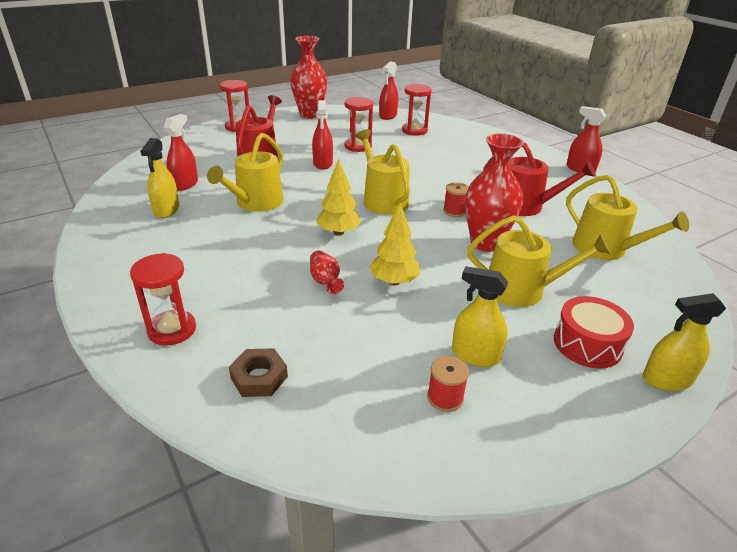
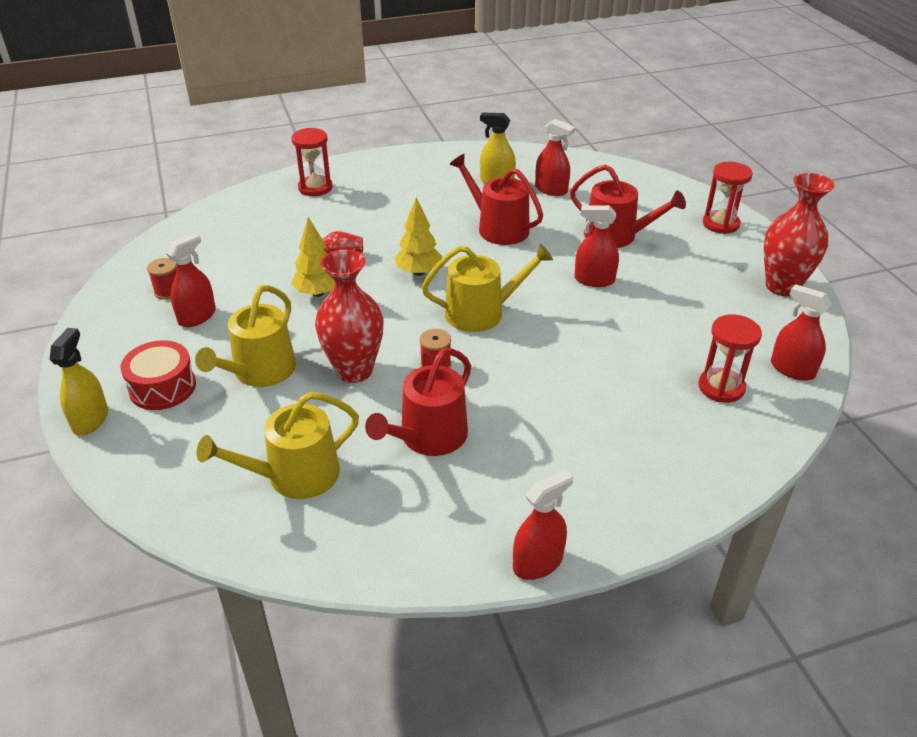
camera: 105 degrees right, 5 degrees up
(256, 203) = (498, 228): yellow watering can -> red watering can
(259, 377) = (244, 219): brown nut -> none
(358, 146) = (651, 316): red hourglass -> none
(475, 355) = (197, 316): yellow spray bottle -> red spray bottle

